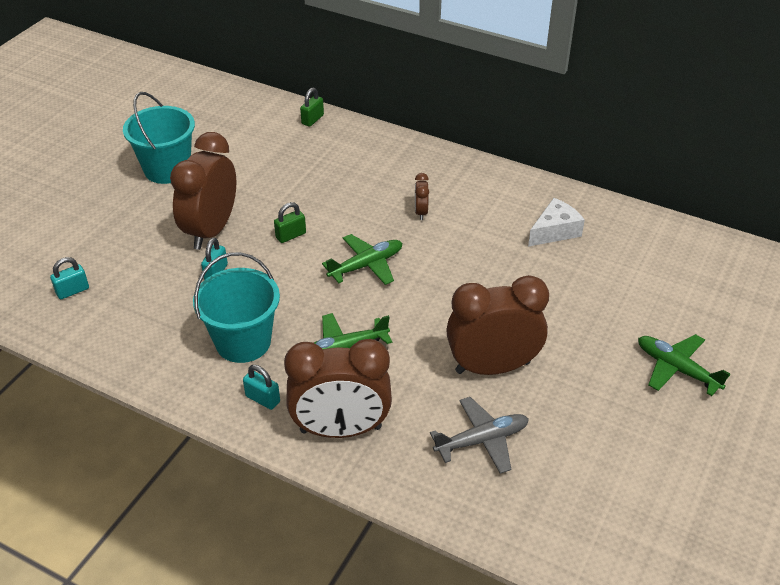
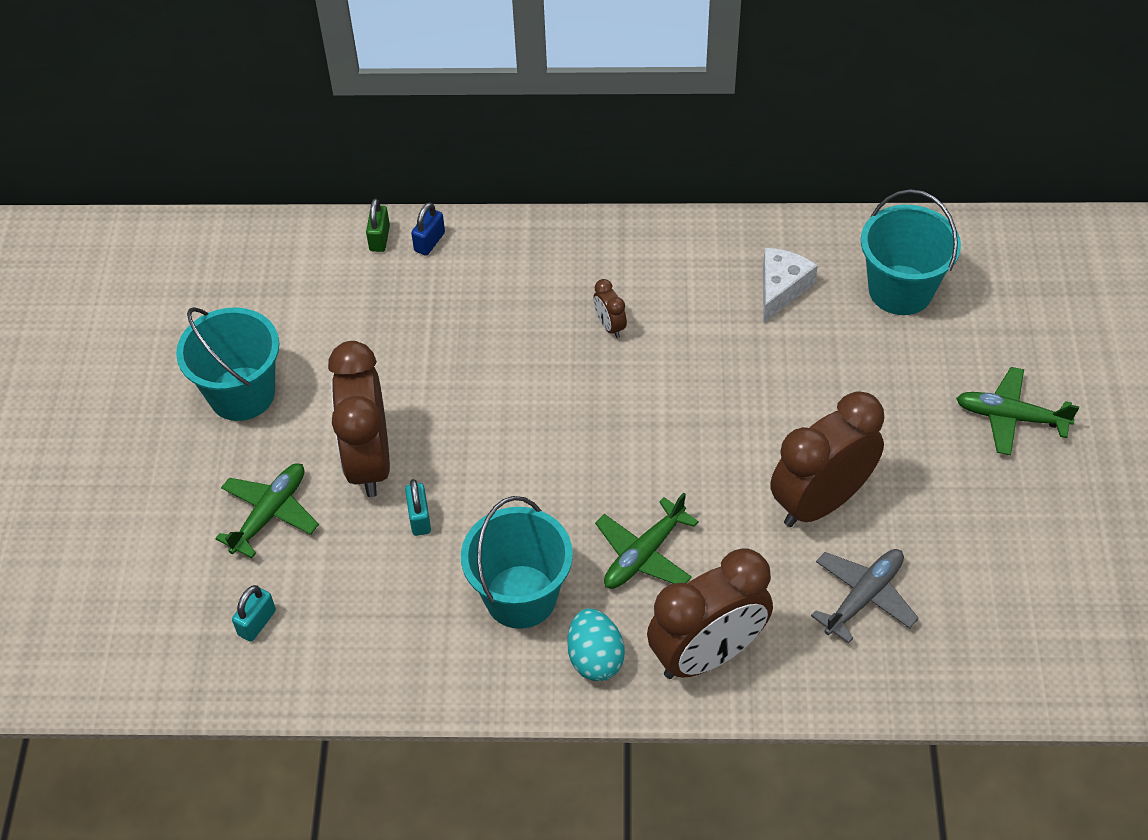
camera: 25 degrees left, 10 degrees up
(262, 399) = (595, 658): turquoise padlock -> turquoise egg
(291, 235) = (474, 426): green padlock -> none
(341, 131) = (429, 242): none -> blue padlock
(366, 265) = (594, 429): green plane -> green plane (270, 513)
(642, 261) = (900, 290): none -> turquoise bucket

